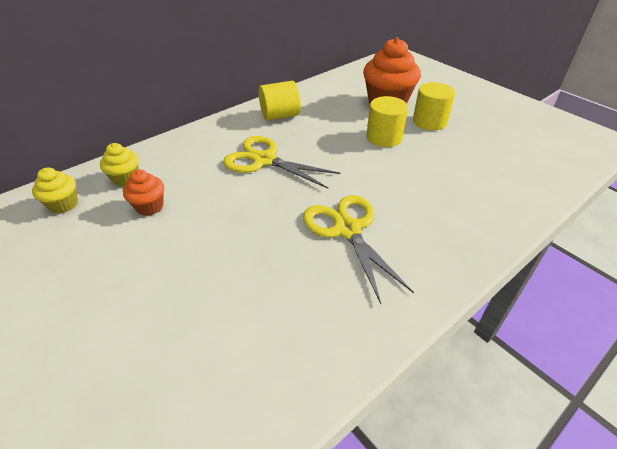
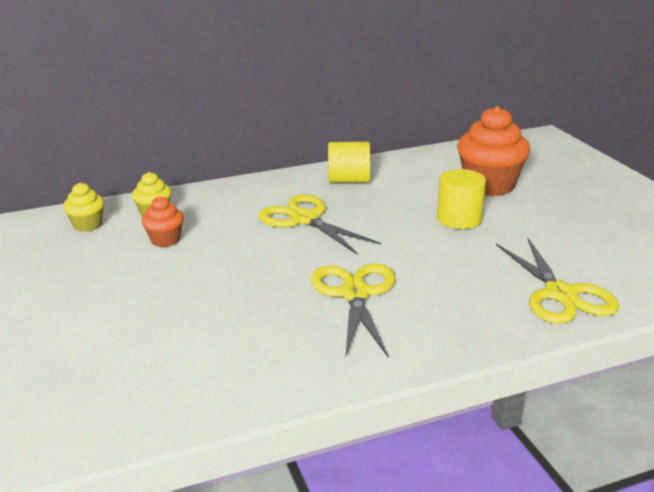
camera: 20 degrees right, 15 degrees down
(429, 122) = (530, 211): yellow cylinder -> none
(497, 194) = (560, 294): none -> yellow scissors

